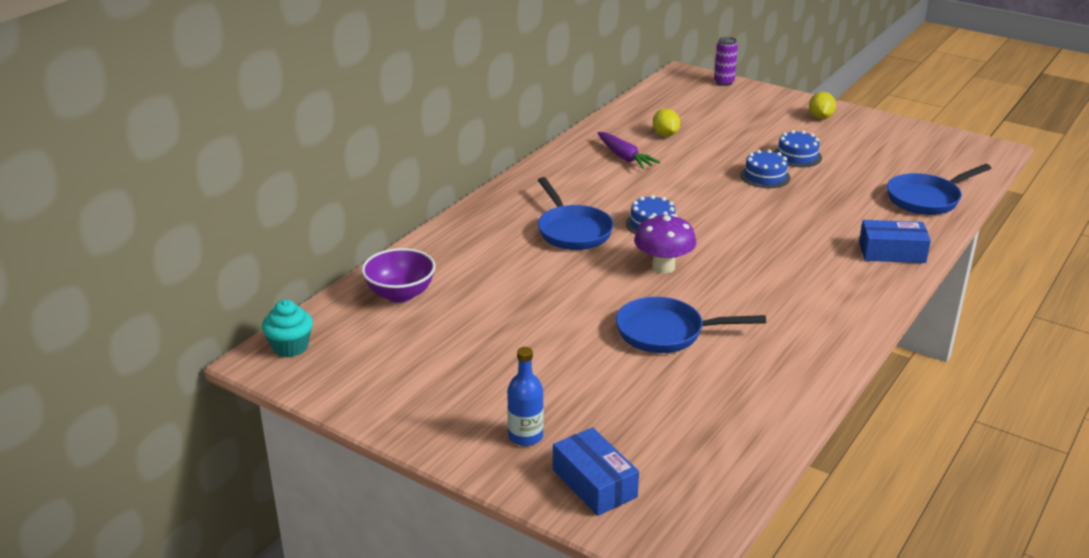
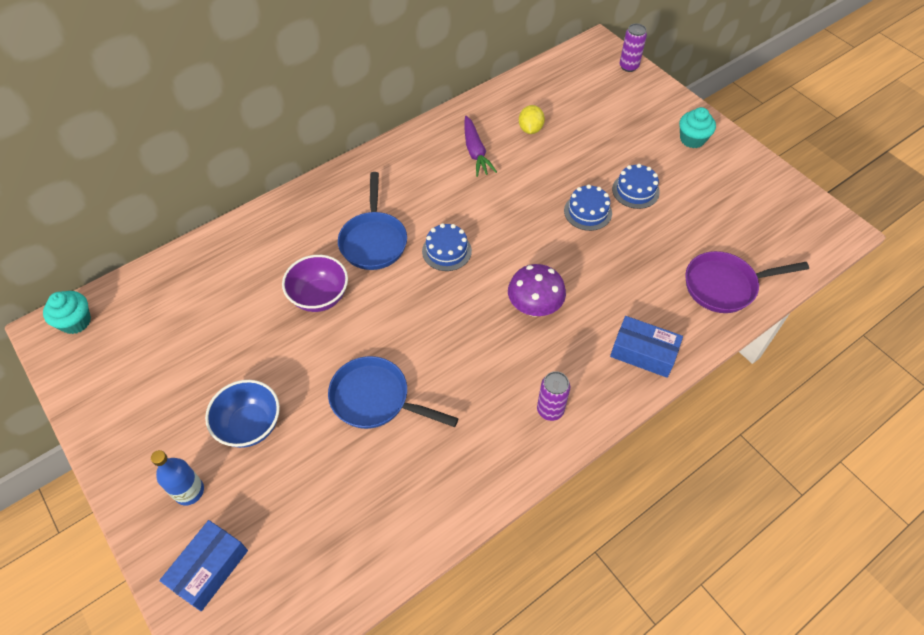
camera: 20 degrees right, 25 degrees up
(400, 294) = (191, 282): purple bowl -> purple bowl (319, 297)
(552, 377) = (250, 425): none -> blue bowl
(594, 483) = (209, 569): blue box -> blue box turned 45 degrees clockwise
(663, 267) = (423, 311): purple mushroom -> purple mushroom (534, 307)
(820, 117) = (692, 139): yellow lemon -> turquoise cupcake
(839, 304) = (550, 410): none -> purple can
(927, 199) = (725, 286): blue pan -> purple pan

